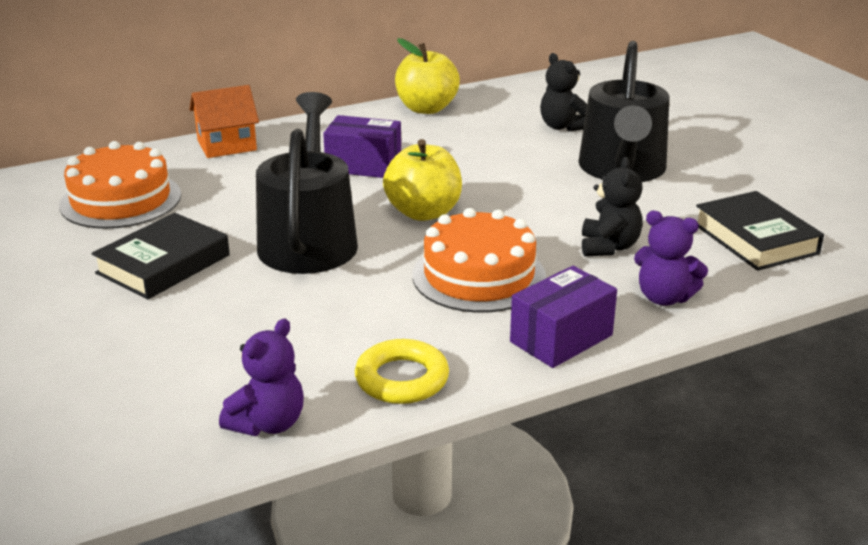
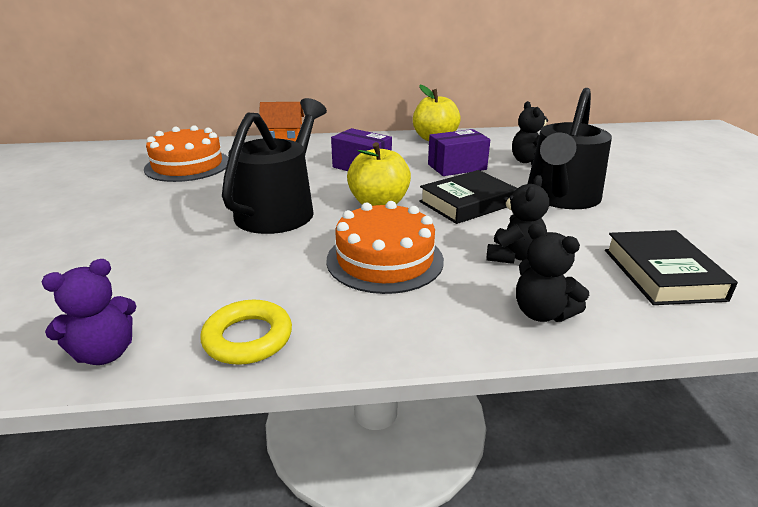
camera: 20 degrees right, 0 degrees up
(163, 264) = (168, 209): black book -> black book (467, 203)
(561, 338) = (417, 332): purple box -> purple box (457, 167)
(664, 298) = (542, 313): purple teddy bear -> black teddy bear

